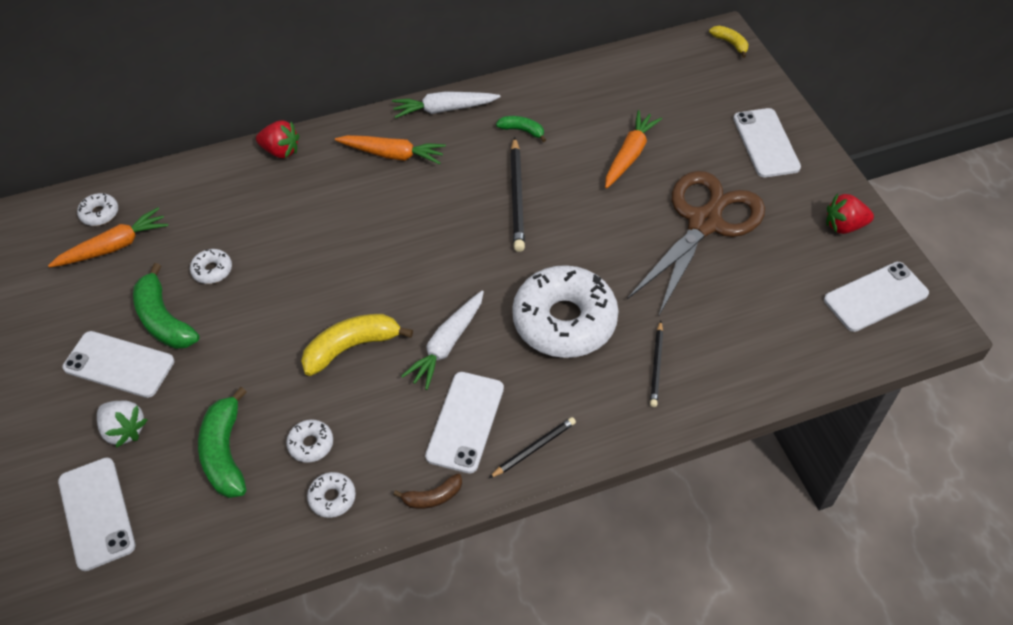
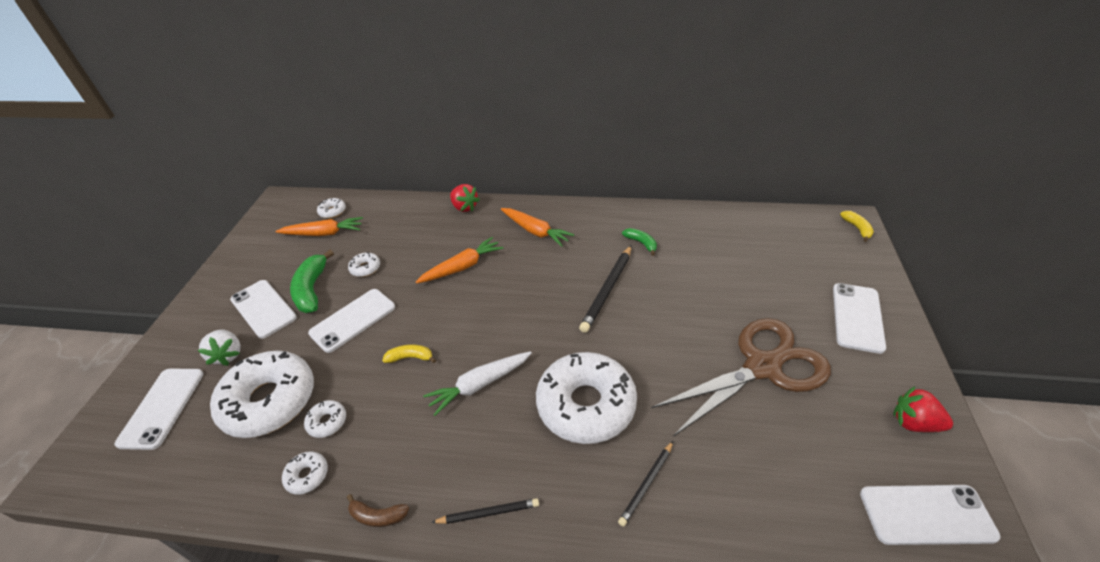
camera: 30 degrees right, 10 degrees down
(225, 453) = (269, 401): green banana -> white donut
(351, 347) = (410, 357): yellow banana -> yellow banana, size x0.56
(444, 109) = (591, 212): white carrot -> none
(465, 422) = (449, 458): white phone -> white phone (353, 320)
(629, 155) = (721, 287): orange carrot -> orange carrot (462, 267)

